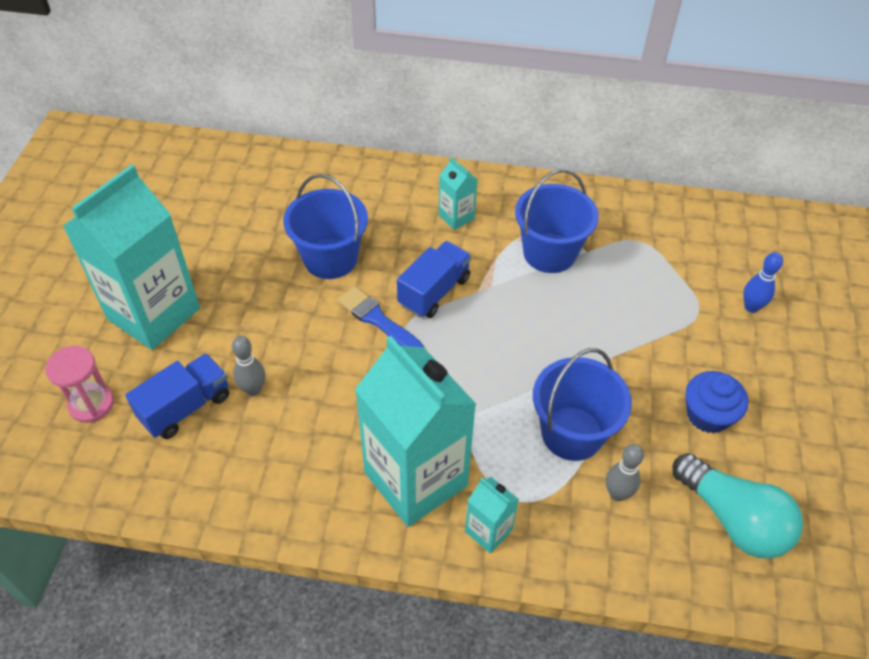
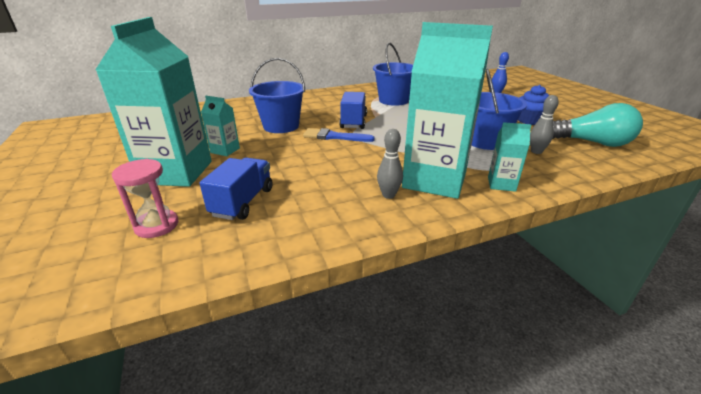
camera: 30 degrees left, 20 degrees down
(253, 389) = (286, 180): grey bowling pin -> grey bowling pin (388, 195)
(456, 217) = (335, 101): turquoise carton -> turquoise carton (225, 150)

